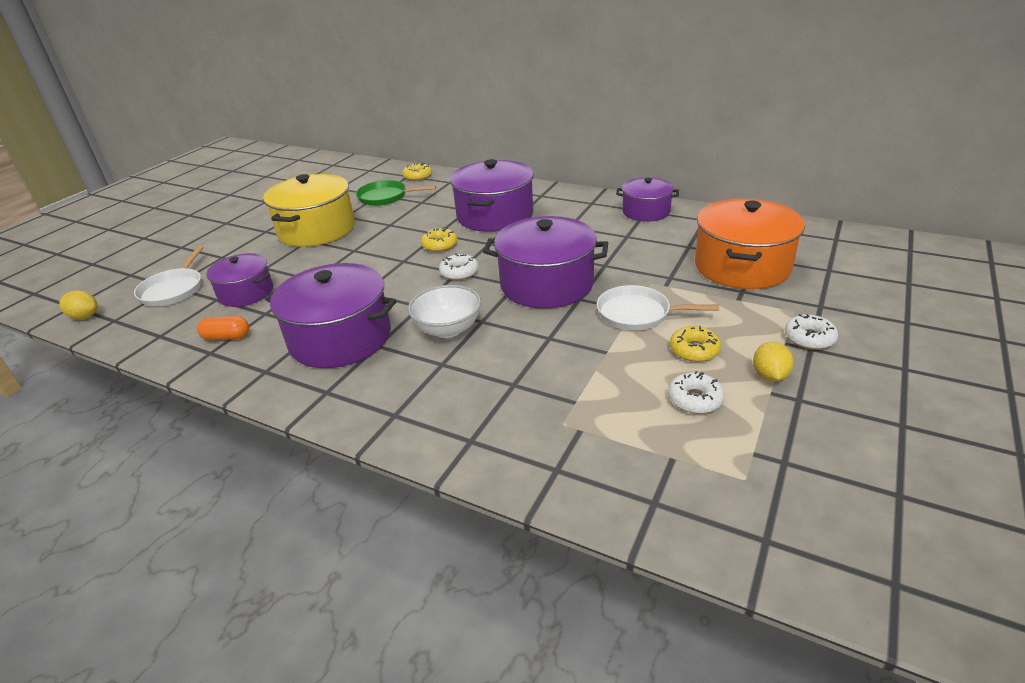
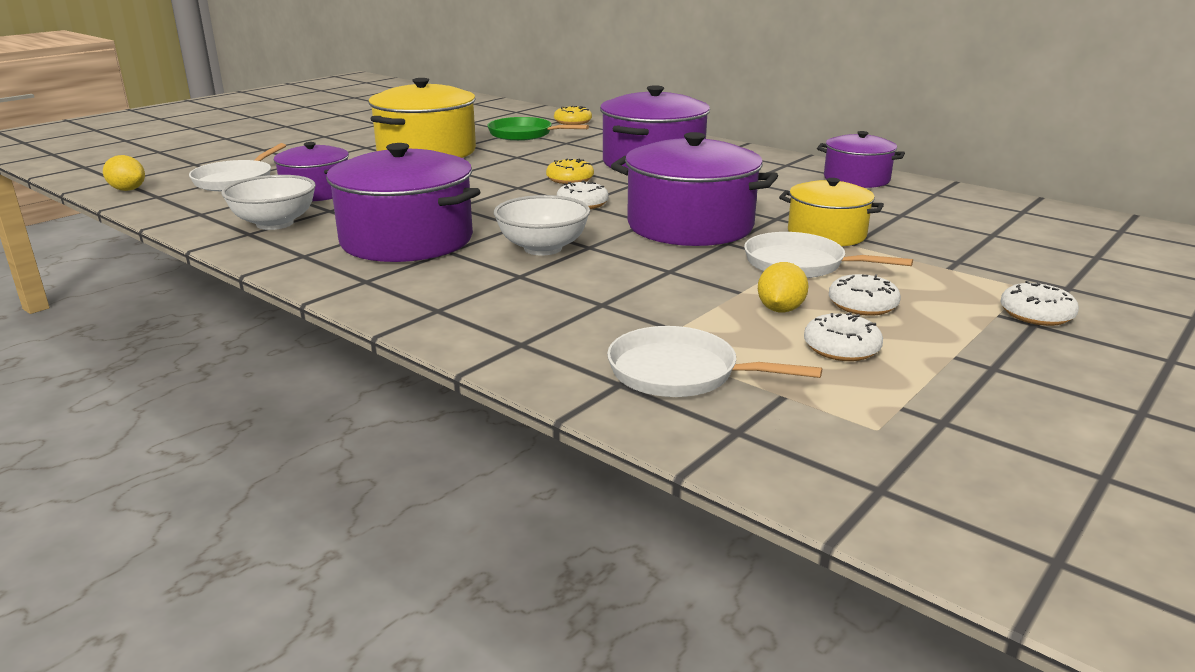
camera: 10 degrees right, 10 degrees down
(227, 337) = (275, 223): orange capsule -> white bowl
(594, 449) = (679, 373): none -> white pan
(645, 277) = (826, 234): none -> yellow pot
(694, 350) = (862, 305): yellow donut -> white donut
(741, 266) = (968, 239): orange pot -> none
(769, 376) = (960, 341): yellow lemon -> yellow lemon (780, 309)

